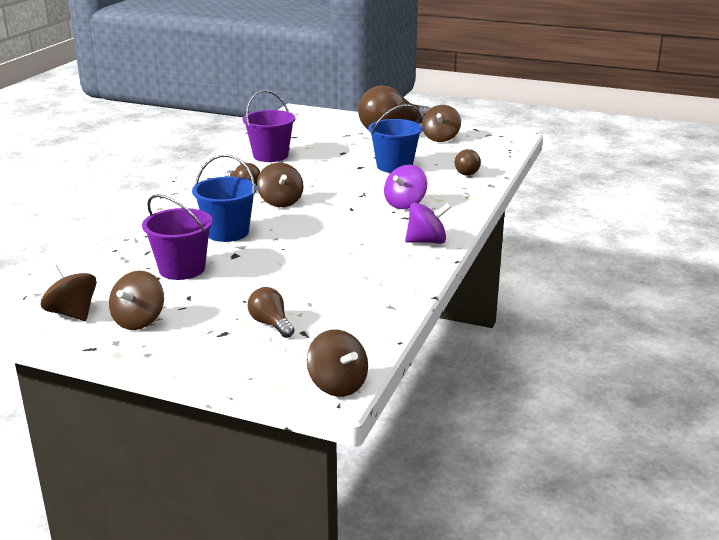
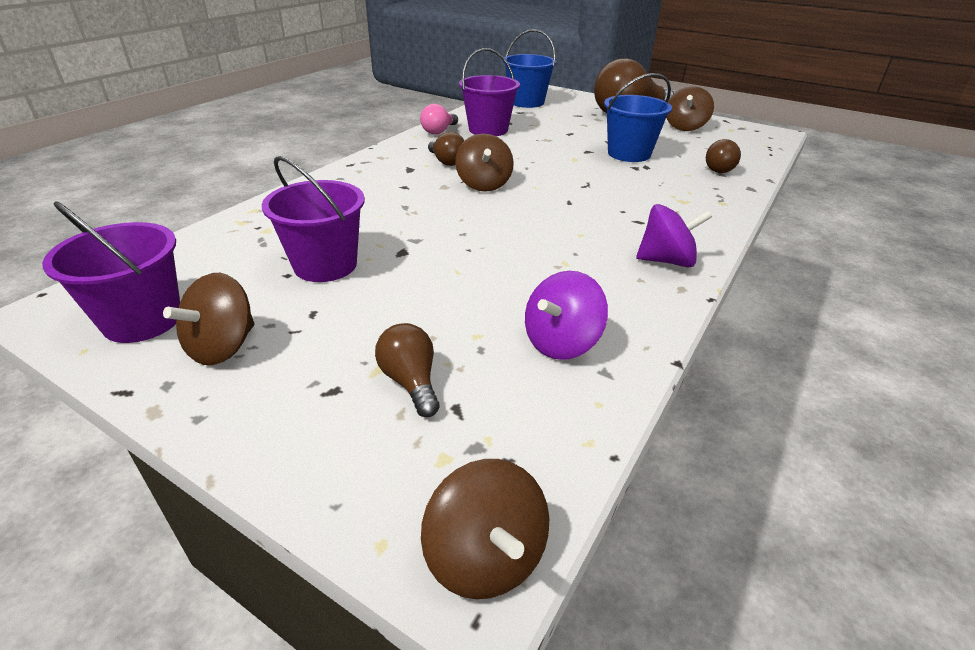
camera: 10 degrees right, 10 degrees up
(72, 313) = (142, 320): brown spinning top -> purple bucket
(227, 161) = (439, 131): none -> pink light bulb
(227, 232) = (405, 218): blue bucket -> blue bucket (526, 102)
(405, 204) = (639, 202): purple spinning top -> purple spinning top (561, 342)

